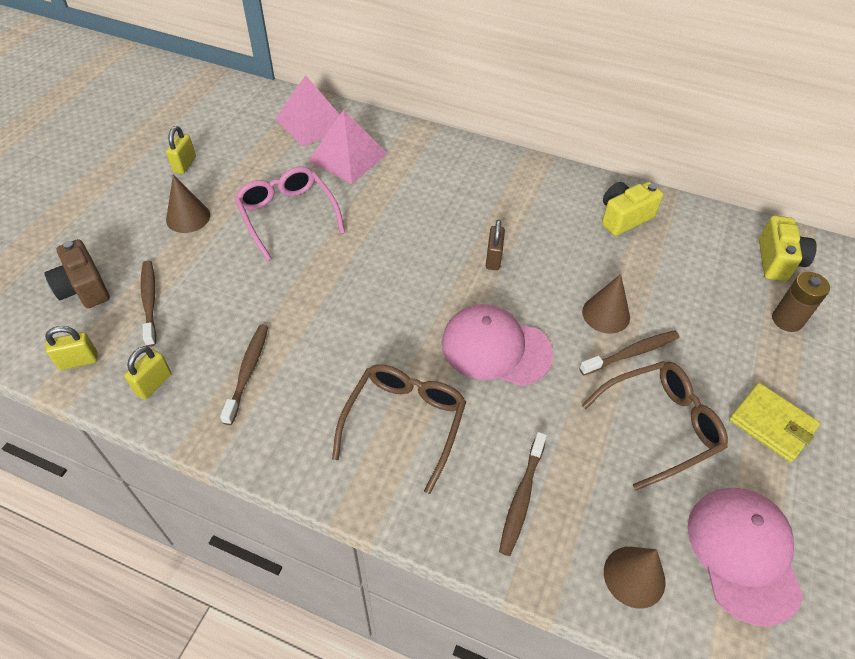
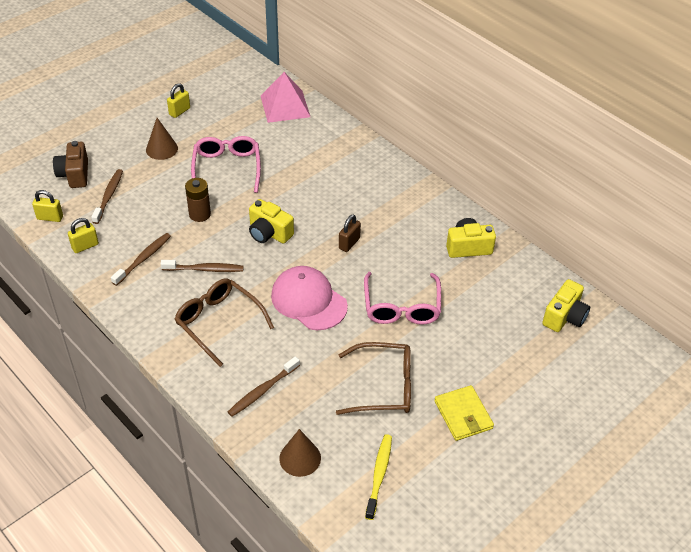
camera: 25 degrees right, 5 degrees down
(347, 157) = (294, 139): pink pyramid -> none
(391, 279) = (269, 233): none -> yellow camera
(404, 423) = (219, 323): brown glasses -> brown glasses turned 90 degrees counterclockwise
(606, 314) = (401, 306): brown cone -> pink glasses
(631, 353) = (400, 337): brown toothbrush -> brown toothbrush (205, 269)
(743, 553) = (379, 475): pink cap -> yellow toothbrush
(787, 320) = (534, 357): brown battery -> brown battery (200, 214)

